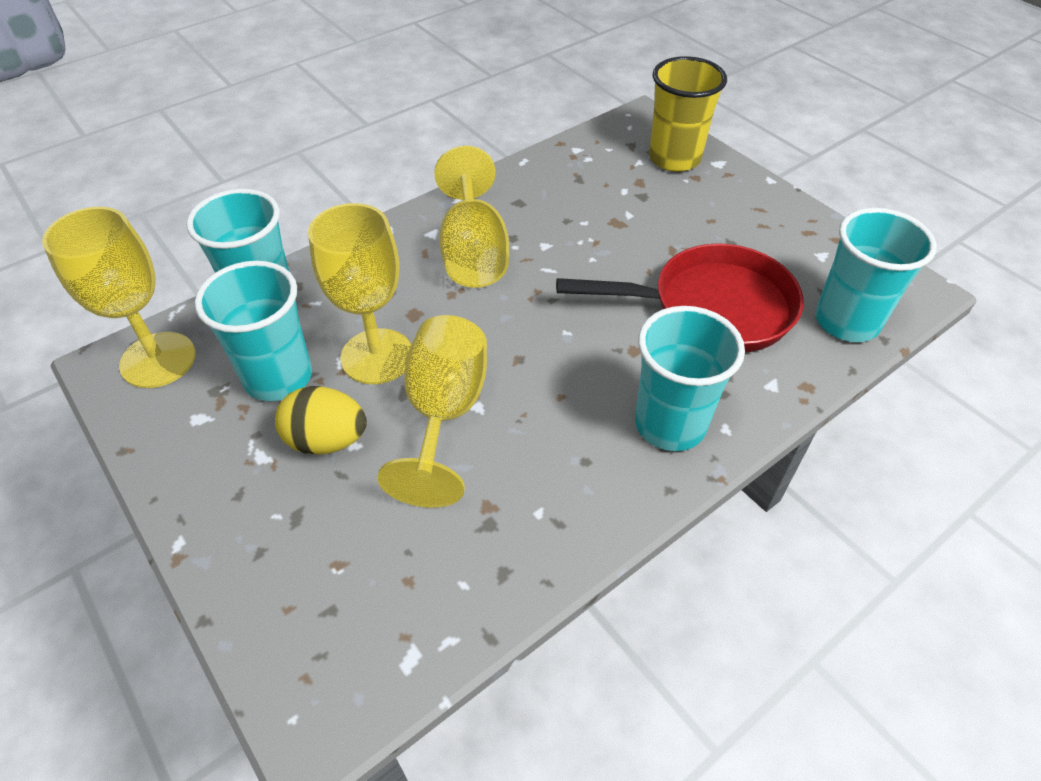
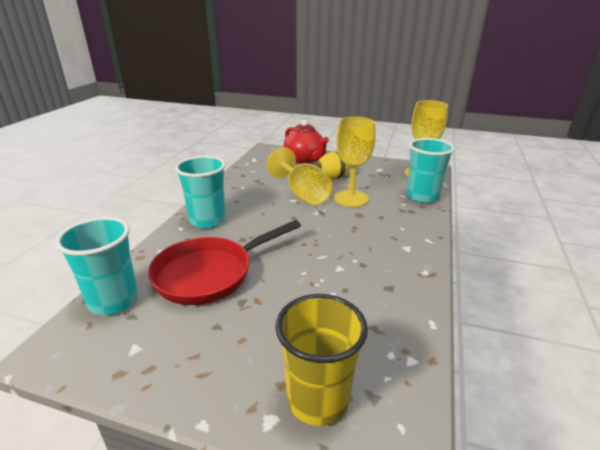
camera: 145 degrees right, 20 degrees down
(278, 377) = (374, 183): turquoise cup -> none
(290, 566) = (304, 159): none -> red teapot
(473, 253) = (371, 247): yellow goblet -> none

